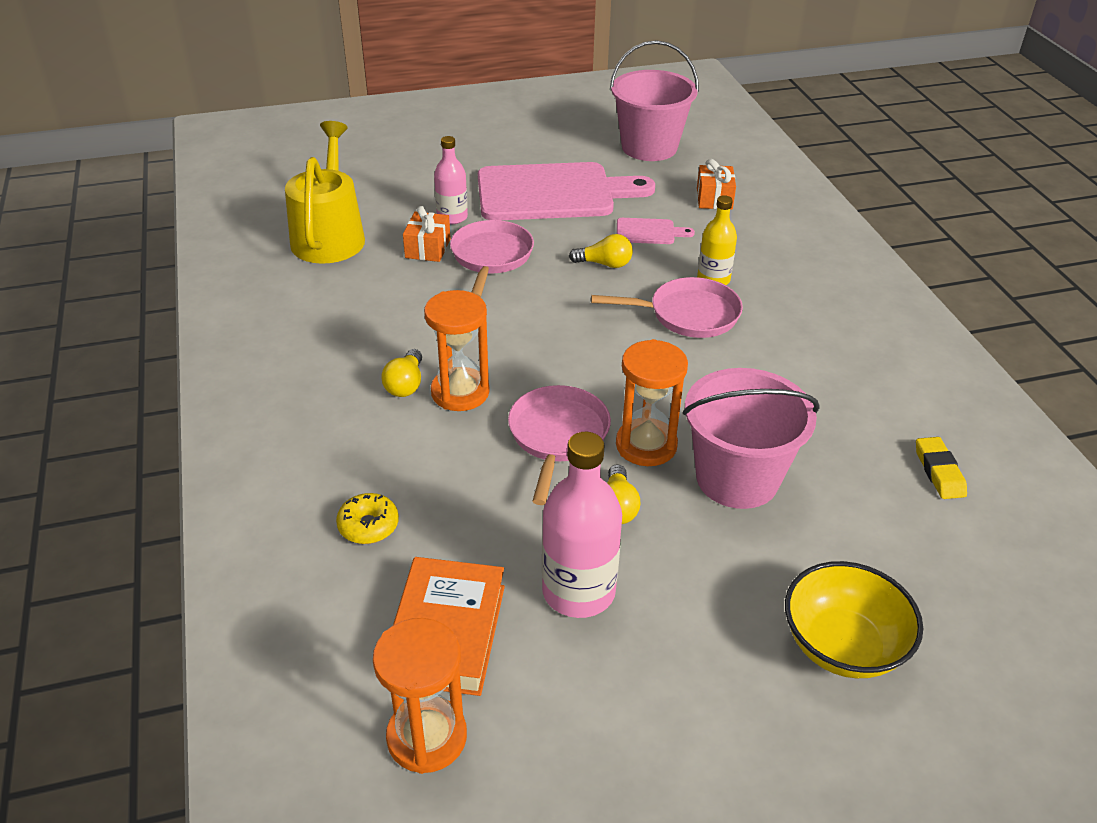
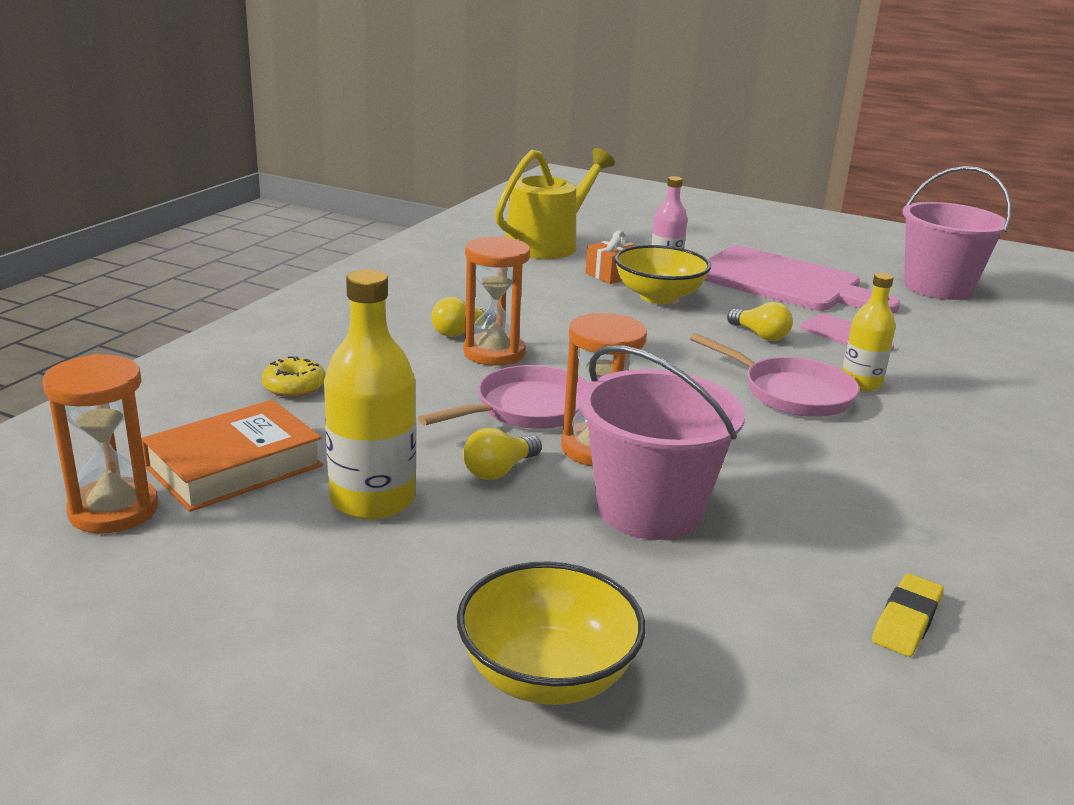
camera: 40 degrees right, 15 degrees down
(491, 258) = (658, 297): pink pan -> yellow bowl
(578, 591) = (372, 500): pink bottle -> yellow bottle
(714, 198) = (957, 337): orange gift -> none

